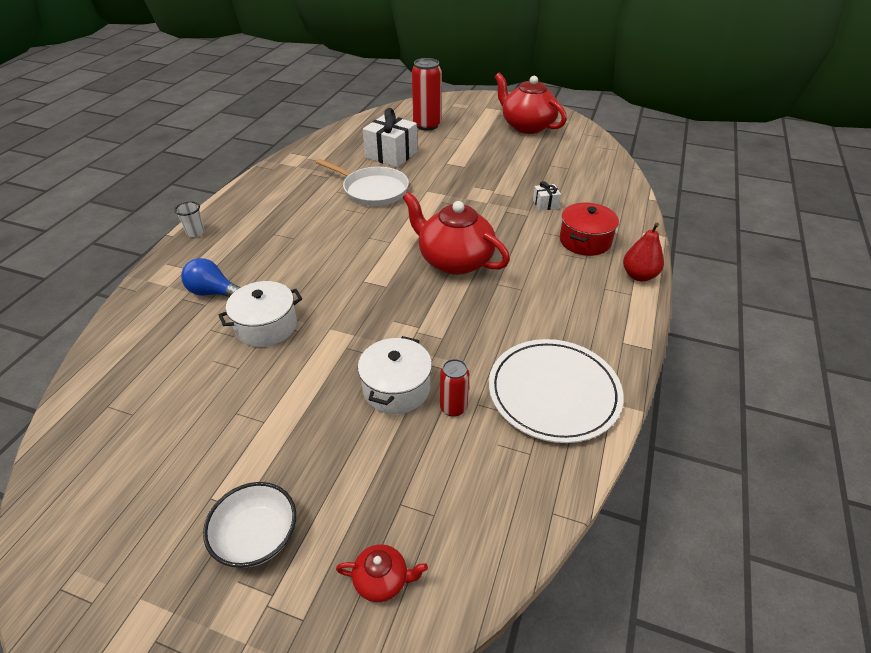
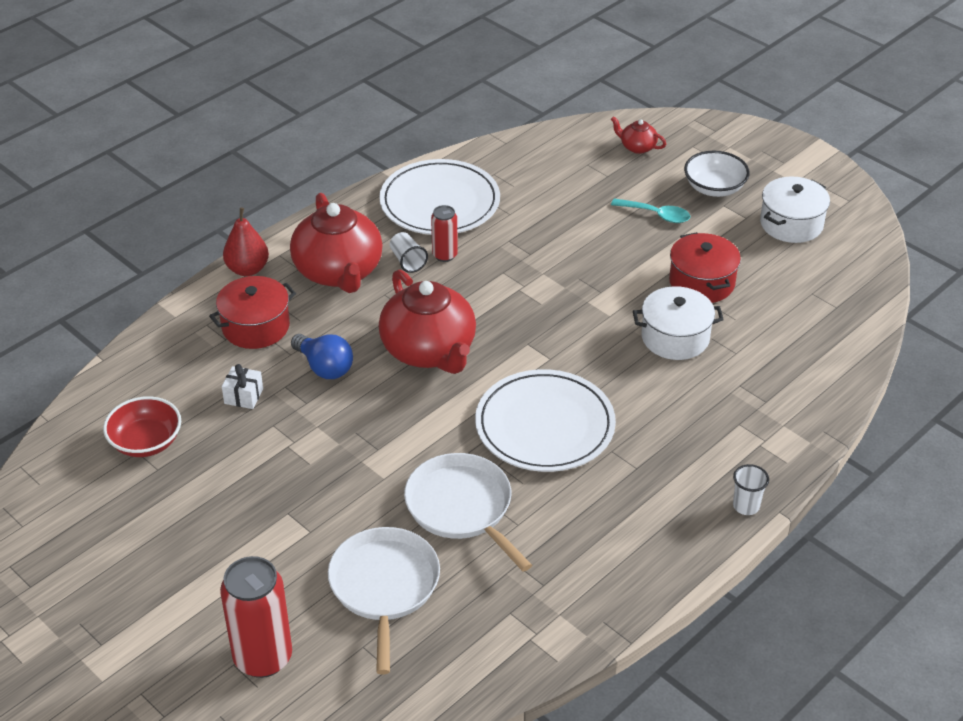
camera: 155 degrees left, 0 degrees up
(214, 293) = (728, 397): blue light bulb -> blue light bulb (324, 367)
(251, 388) = (702, 282): none -> red pot
(320, 461) = (656, 215): none -> turquoise spoon
(345, 239) = (545, 425): none -> white plate
(391, 155) = (384, 587): white gift -> white pan
(396, 388) = (571, 244): white pot -> white pot (791, 224)
(453, 408) = (531, 217): red can -> red can (444, 255)
(527, 126) = (89, 584): red teapot -> red teapot (339, 272)
(529, 322) = (407, 261): none -> white cup
(570, 172) = (146, 442): none -> red bowl

